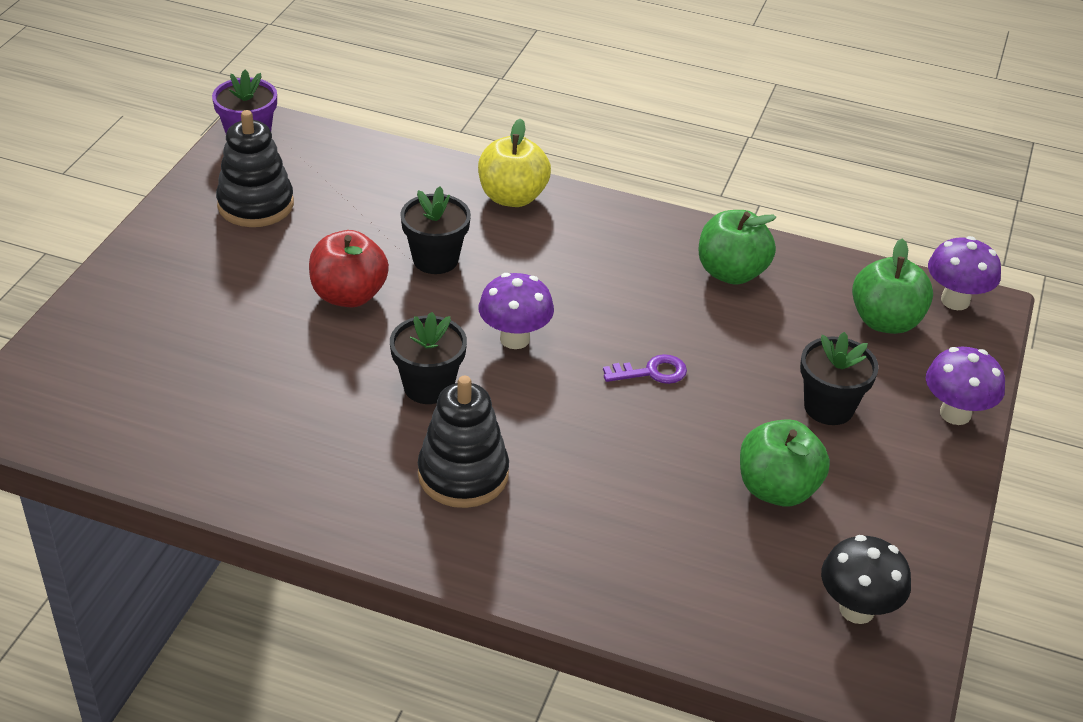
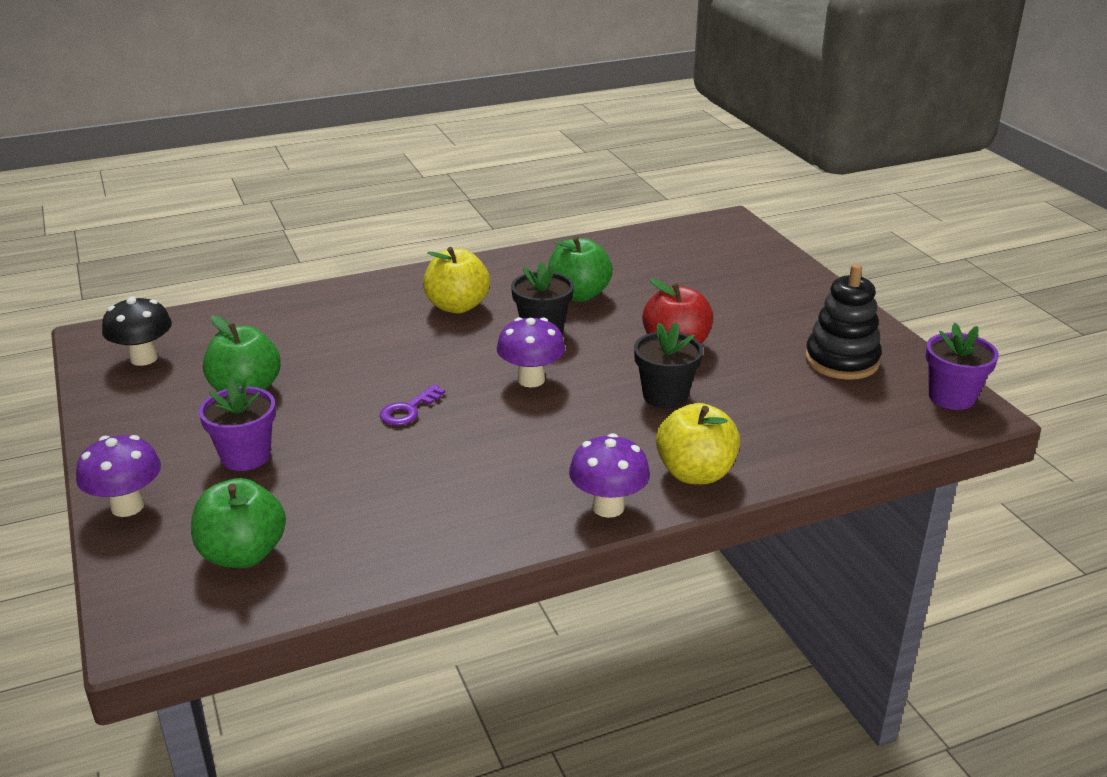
camera: 140 degrees right, 10 degrees down
(463, 475) = (457, 306): black stacking toy -> yellow apple
(731, 273) = (429, 518): green apple -> green apple (578, 295)
(828, 407) = (246, 456): black flower pot -> purple flower pot
(955, 301) = (179, 619): purple mushroom -> purple mushroom (608, 507)

